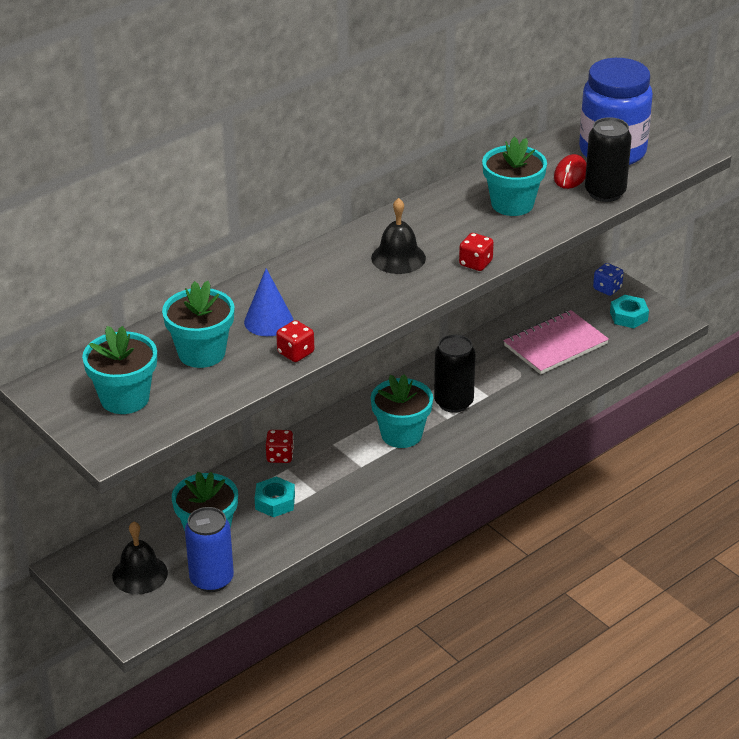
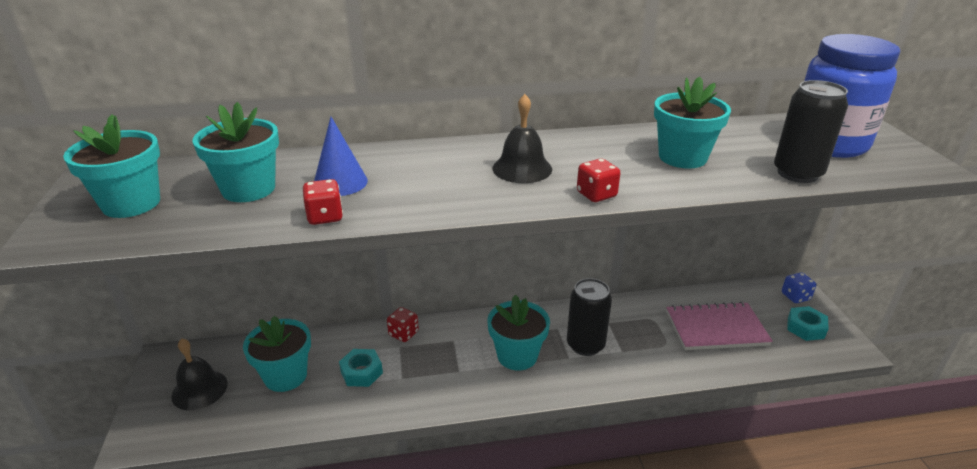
camera: 30 degrees right, 5 degrees down
(211, 579) = (242, 422): blue can -> none
(570, 175) = (766, 150): red mouse -> none

